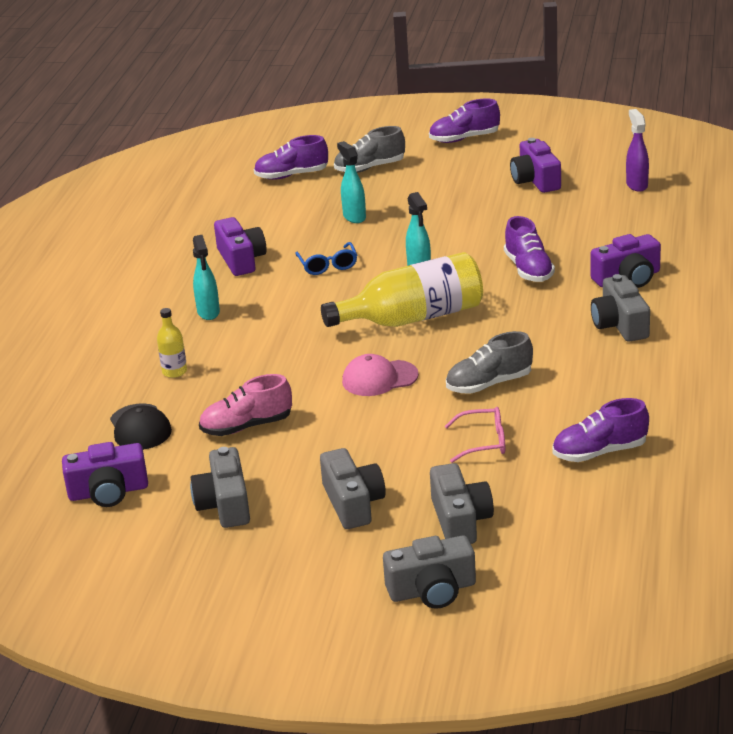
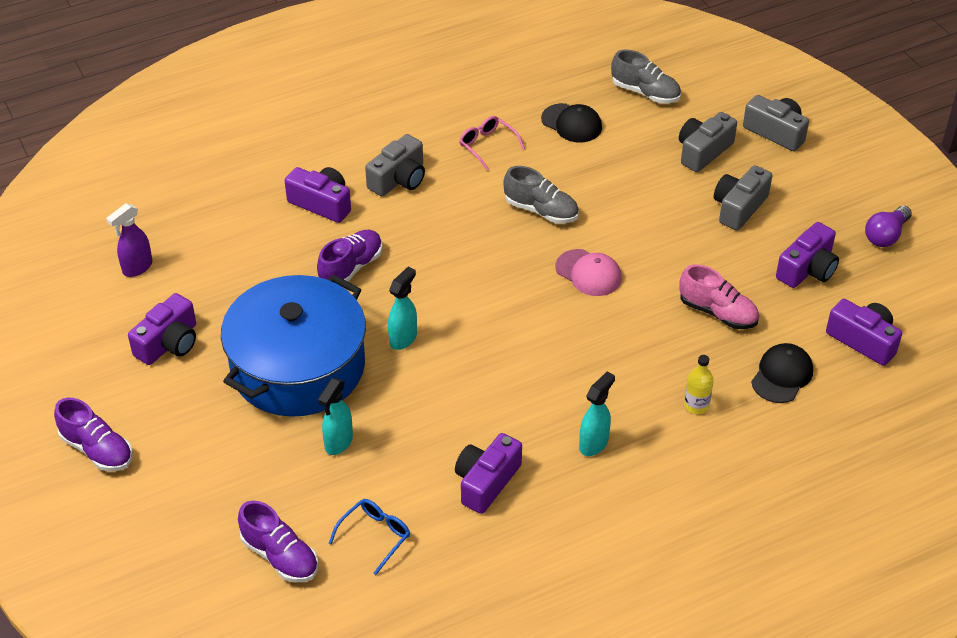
camera: 130 degrees left, 15 degrees up
(197, 582) = (885, 235): none -> purple light bulb
(224, 504) = (807, 269): grey camera -> purple camera
(328, 265) = (446, 407): blue glasses -> blue glasses (375, 536)
(369, 168) = (219, 494): grey shoe -> grey shoe (645, 93)
(413, 318) = (486, 300): yellow bottle -> none
(447, 220) = (298, 366): none -> blue pot
(484, 442) = (613, 180): pink glasses -> pink glasses (487, 145)
(599, 452) = (572, 123): purple shoe -> black cap

